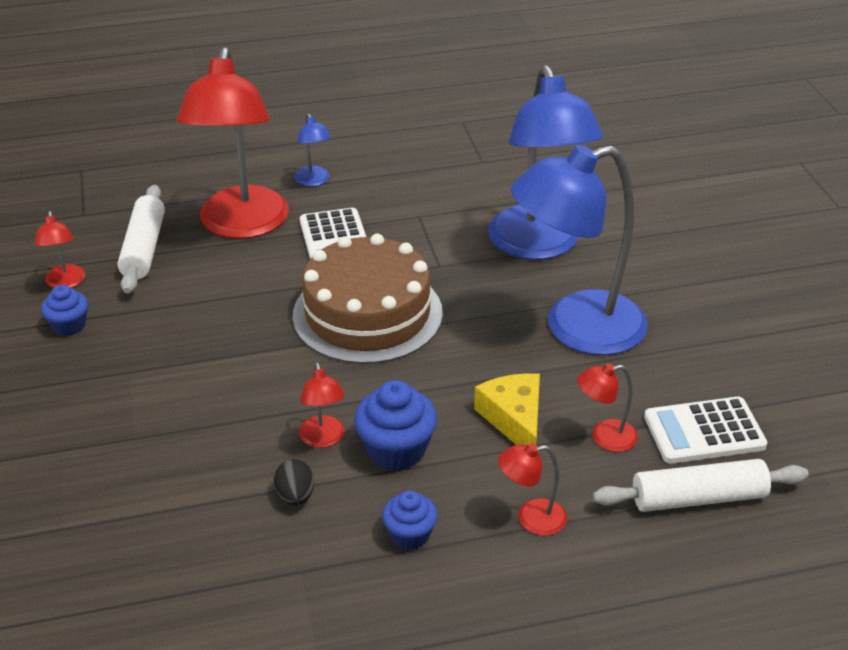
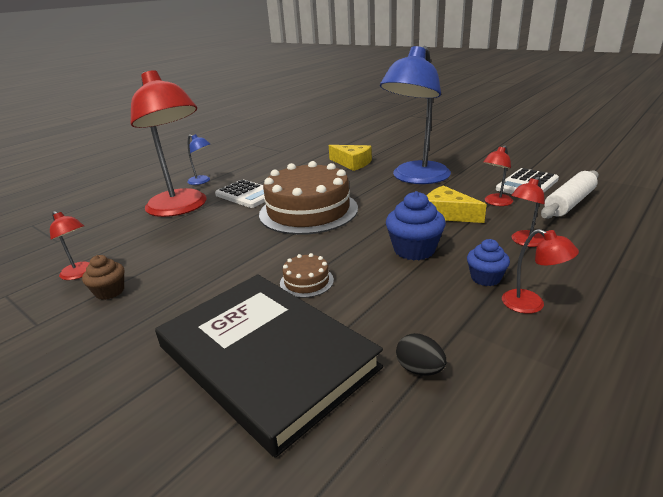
camera: 35 degrees left, 10 degrees down
(69, 325) = (110, 291): blue cupcake -> brown cupcake
(114, 488) = (265, 357): none -> black book
(144, 248) = (125, 238): white rolling pin -> none
(240, 424) = (306, 281): none -> brown cake
(295, 496) = (395, 295): black egg -> black egg (419, 369)
(323, 439) = (367, 264): red lamp -> red lamp (531, 305)
(538, 246) = (352, 163): blue lamp -> yellow cheese

